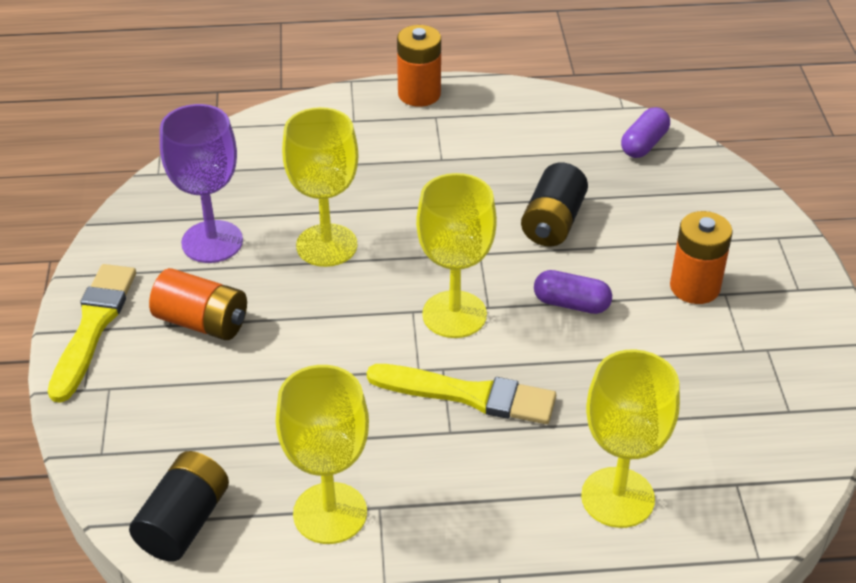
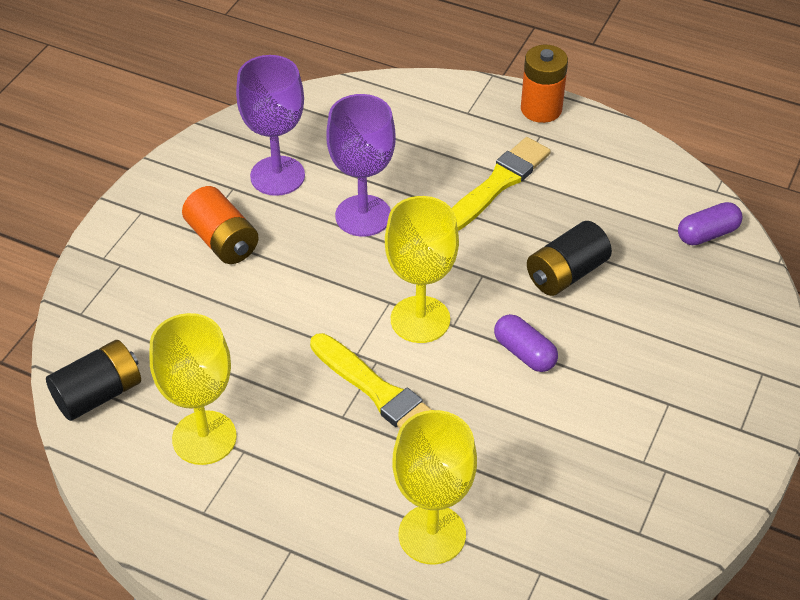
camera: 30 degrees right, 5 degrees up
(93, 327) = (142, 210): yellow brush -> yellow brush (497, 184)
(326, 245) = (363, 216): yellow goblet -> purple goblet
(694, 287) = (645, 385): orange battery -> none

